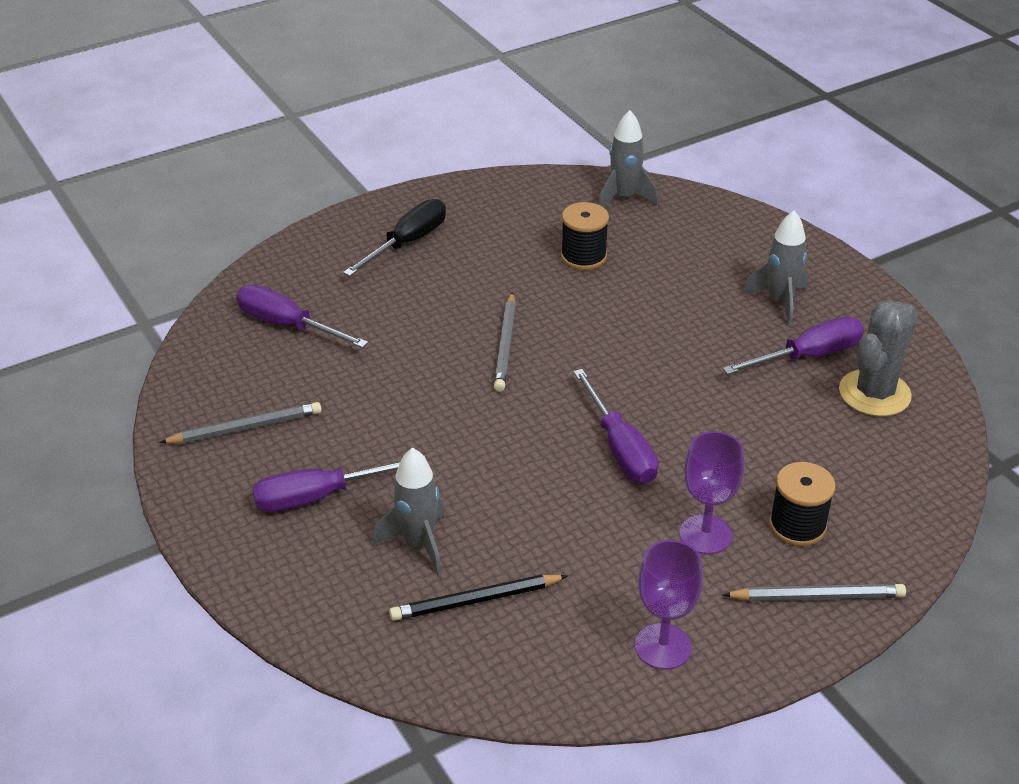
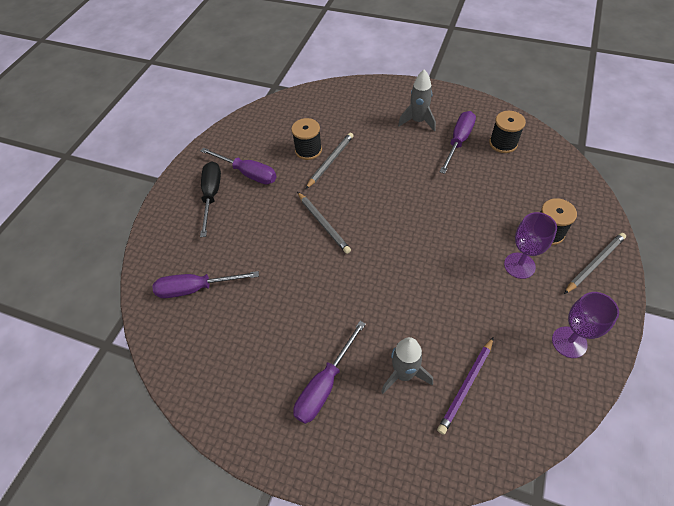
camera: 35 degrees left, 15 degrees up
(245, 428) = (239, 372): grey pencil -> grey pencil (330, 161)
(476, 600) = (466, 386): black pencil -> purple pencil
(620, 448) = (435, 245): purple screwdriver -> purple screwdriver (248, 173)
(624, 198) = (294, 107): grey rocket -> none
(874, 393) = (503, 143): grey cactus -> black spool

